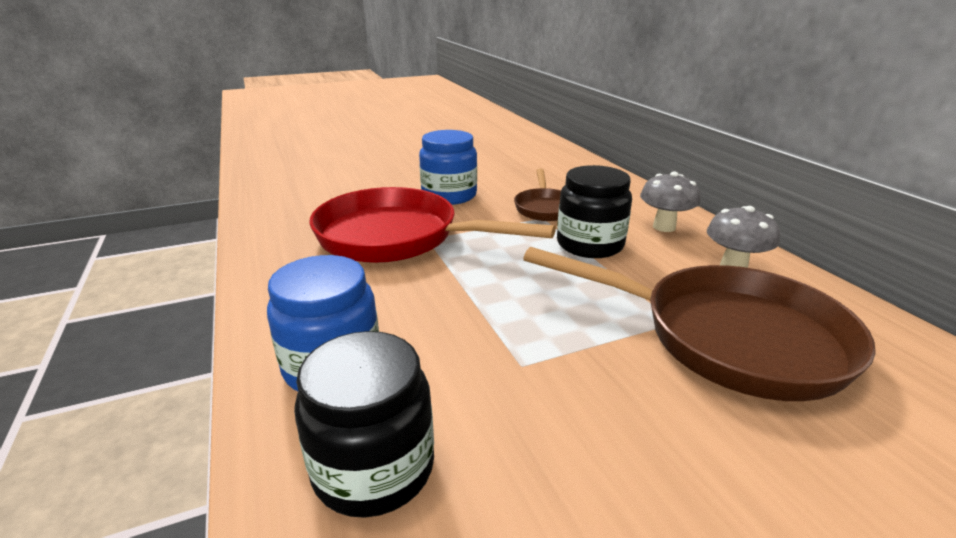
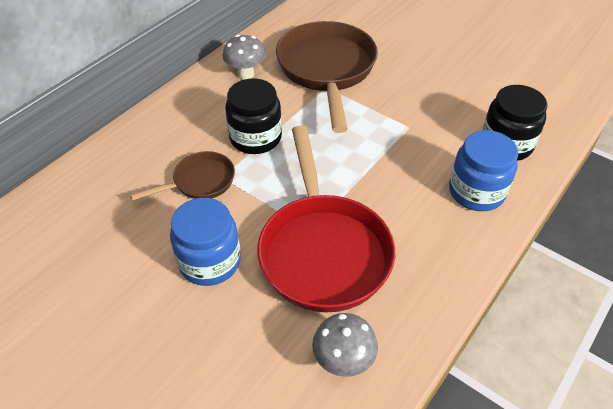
camera: 120 degrees left, 20 degrees up
(664, 227) = (199, 109): grey mushroom -> grey mushroom (343, 361)

